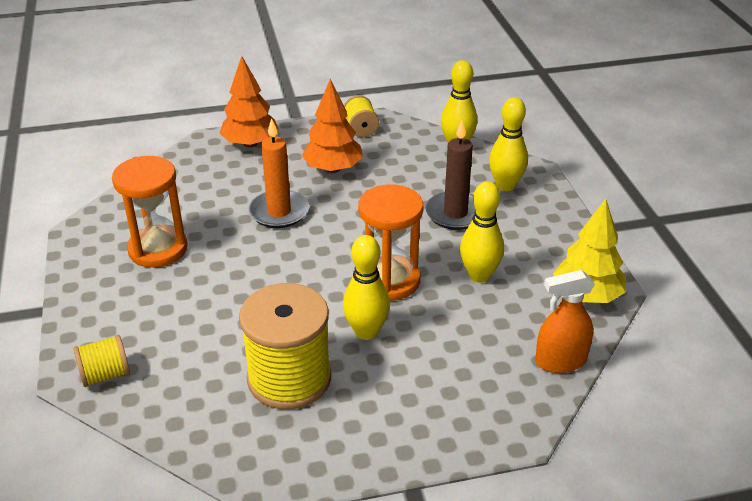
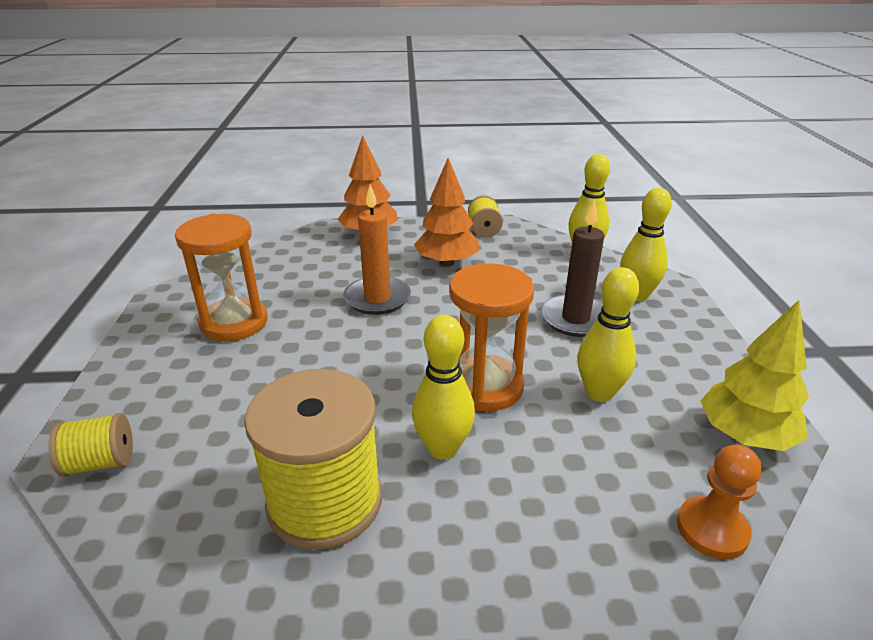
camera: 10 degrees right, 5 degrees down
(560, 361) = (712, 529): orange spray bottle -> orange pawn

